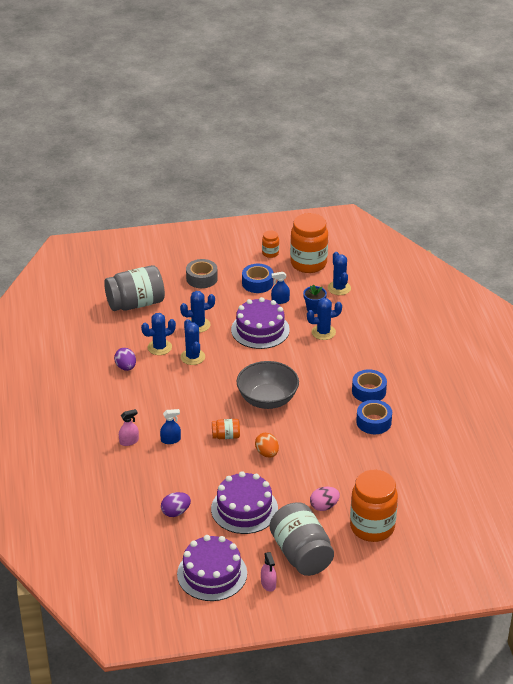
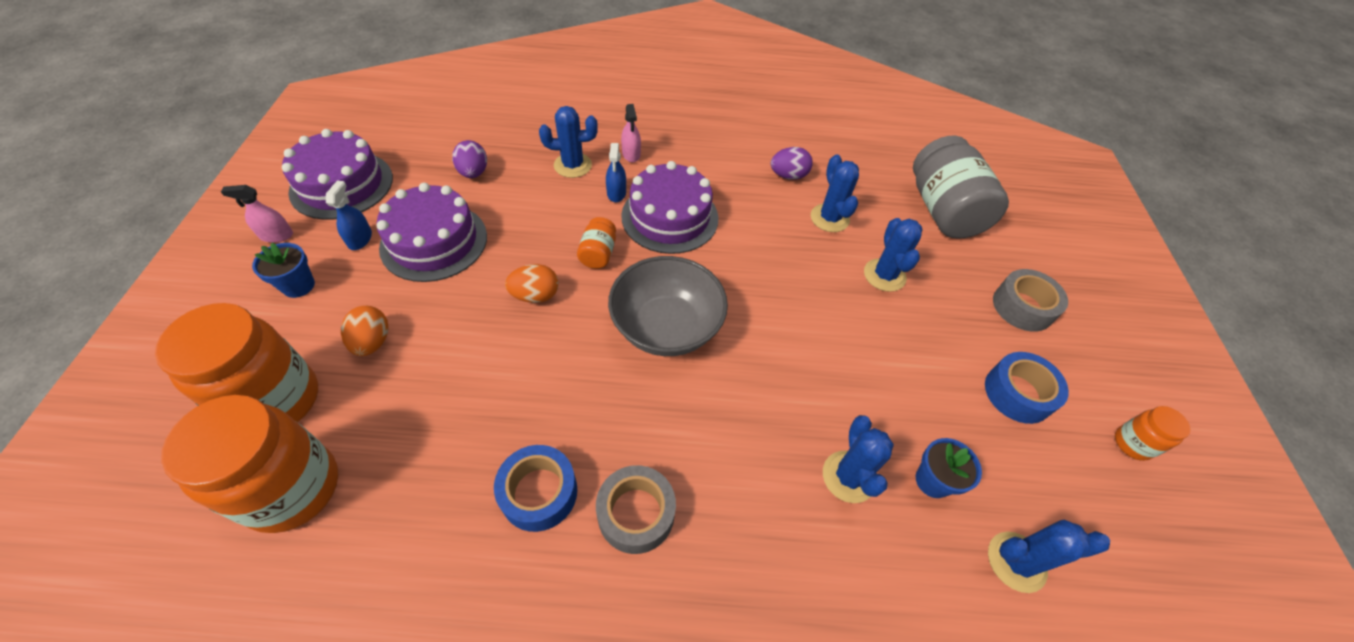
camera: 100 degrees right, 15 degrees up
(192, 357) = (799, 252): blue cactus -> blue cactus (573, 165)
(260, 330) = (865, 362): purple cake -> purple cake (670, 217)
(280, 300) = (961, 420): blue spray bottle -> blue spray bottle (360, 239)
(301, 554) = (298, 286): grey jar -> blue flower pot
(308, 263) = (1108, 516): orange jar -> orange jar (293, 488)
(324, 506) = (372, 342): pink egg -> orange egg
(369, 391) = (636, 513): blue tape -> grey tape

